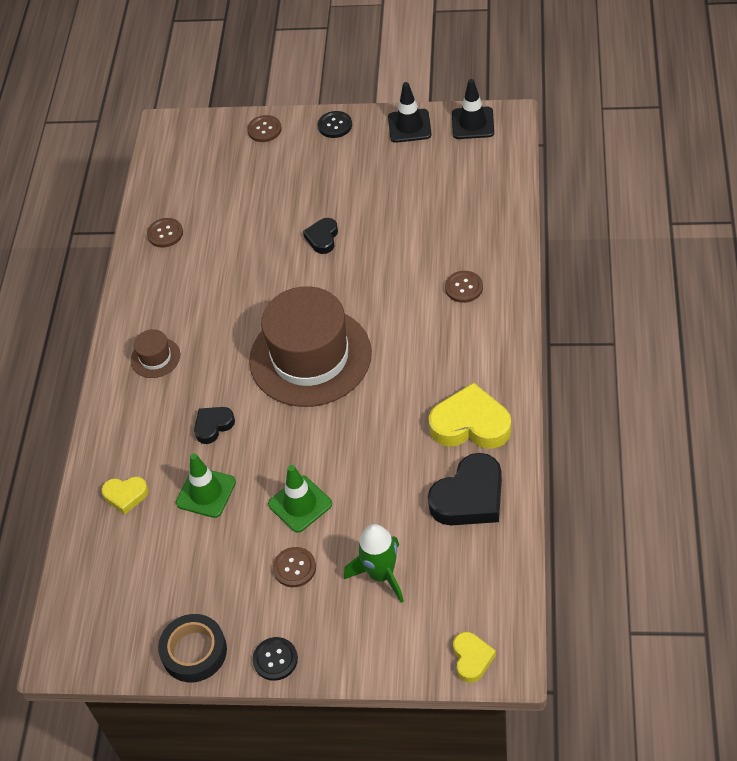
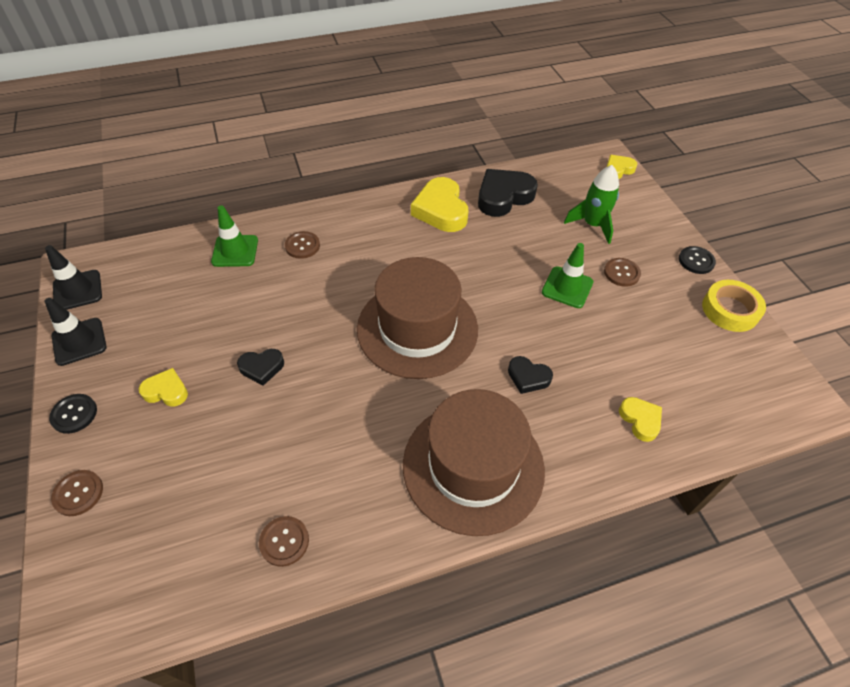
camera: 120 degrees left, 0 degrees up
(155, 357) = (473, 466): brown hat -> brown hat, size x2.41
(194, 651) = (730, 310): black tape -> yellow tape
(206, 492) = (597, 356): green traffic cone -> green traffic cone (235, 251)
(329, 177) = (166, 391): none -> yellow heart
(469, 497) = (503, 197): black heart -> black heart turned 60 degrees counterclockwise

